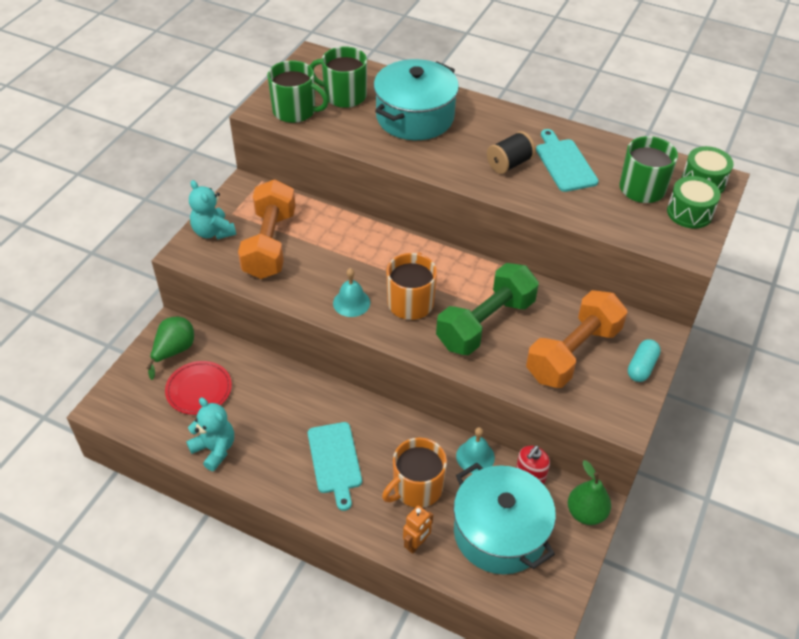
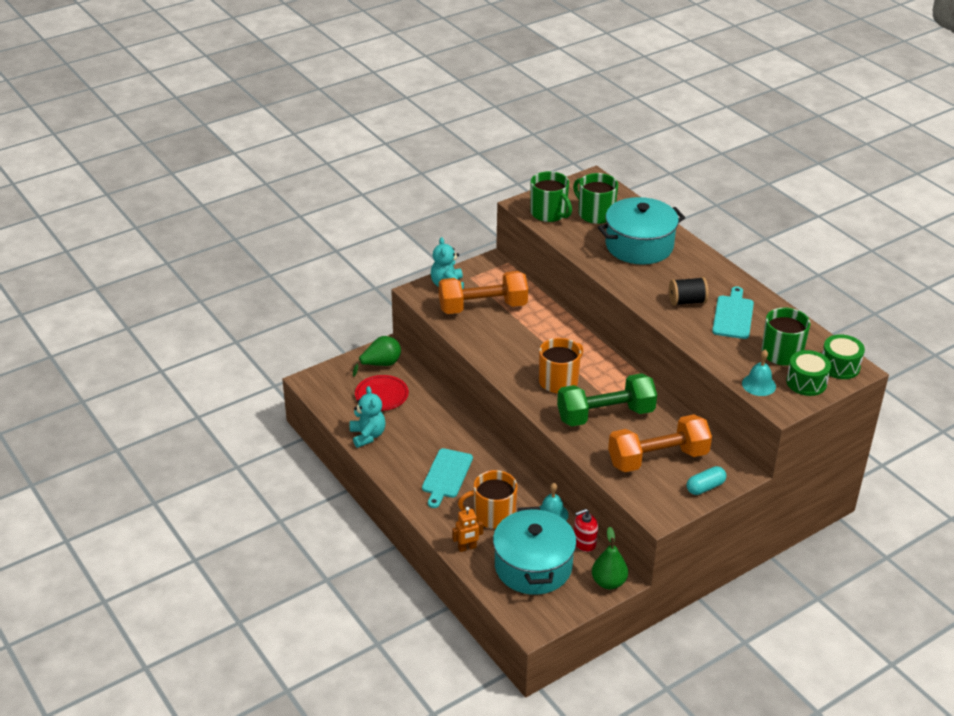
camera: 30 degrees right, 10 degrees down
(269, 244) = (483, 307): orange dumbbell -> orange dumbbell turned 45 degrees clockwise
(351, 302) = (514, 365): turquoise bell -> turquoise bell (759, 384)

